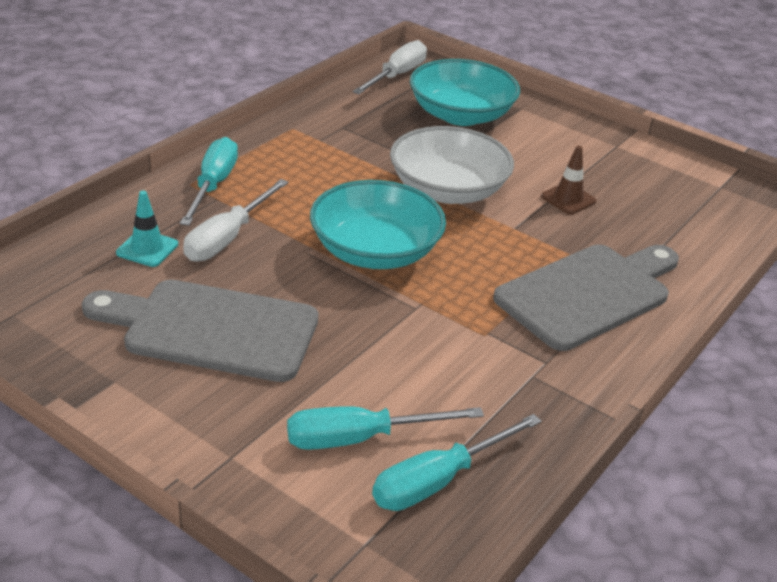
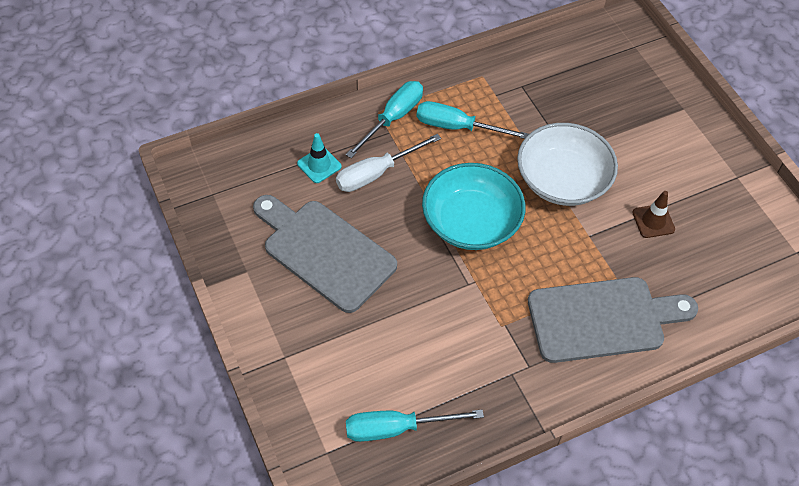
camera: 30 degrees right, 20 degrees up
(360, 438) = (368, 376): turquoise screwdriver -> turquoise screwdriver (457, 127)
(397, 75) = (601, 39): white screwdriver -> none
(461, 115) = (626, 101): turquoise bowl -> none

